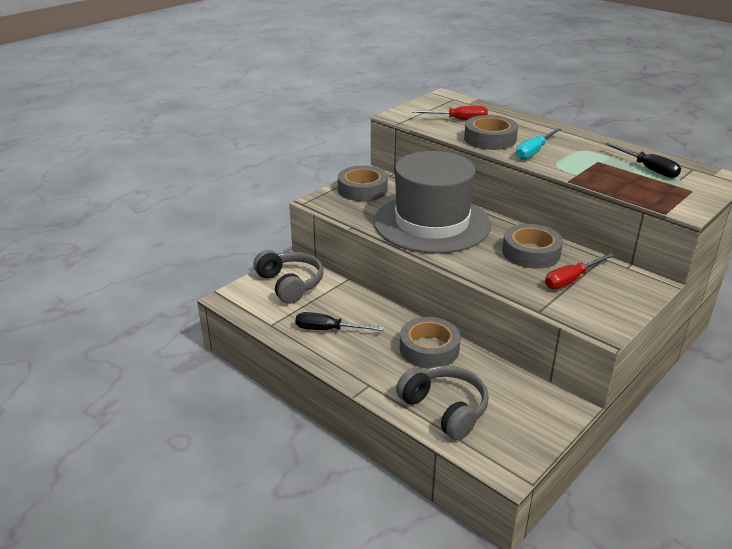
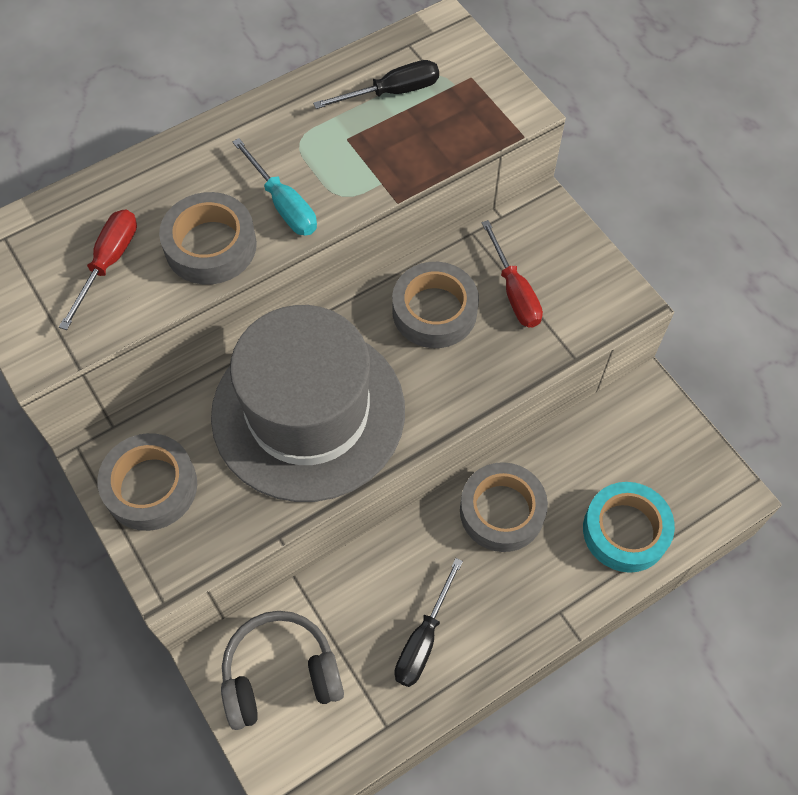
camera: 75 degrees left, 30 degrees up
(445, 409) = (625, 531): grey headphones -> turquoise tape

